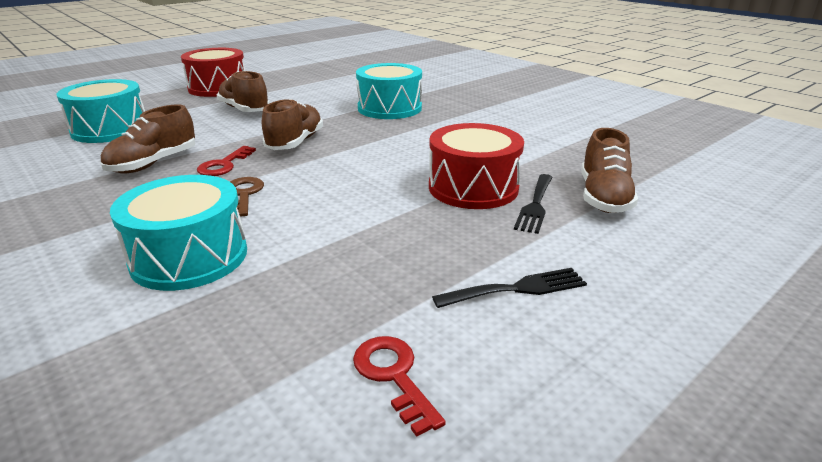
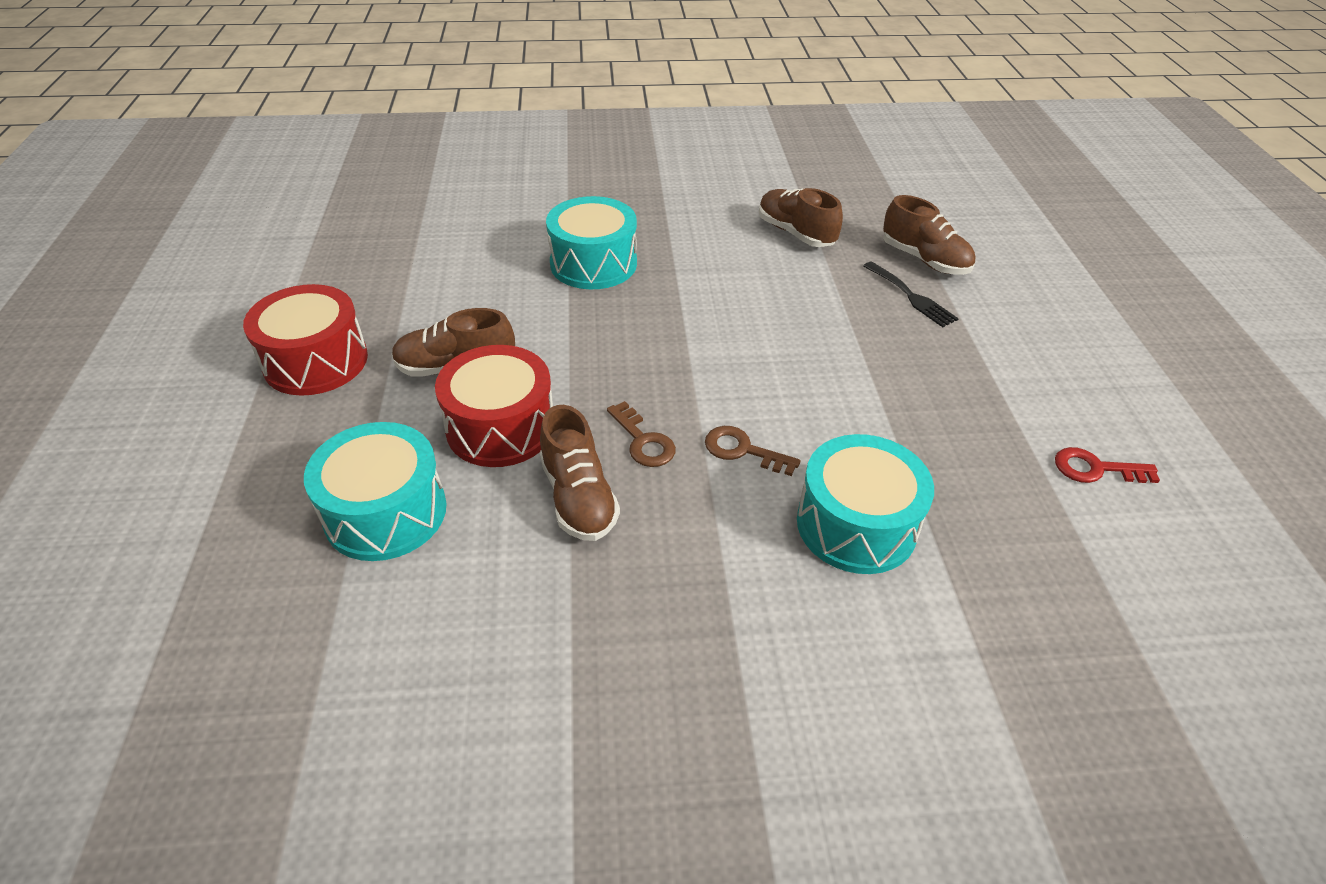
camera: 55 degrees left, 15 degrees up
(224, 165) = (643, 441): red key -> brown key
(295, 143) = (629, 368): brown shoe -> brown shoe (795, 233)
(473, 188) = (852, 309): red drum -> red drum (501, 427)
(517, 289) = (1027, 369): black fork -> none

